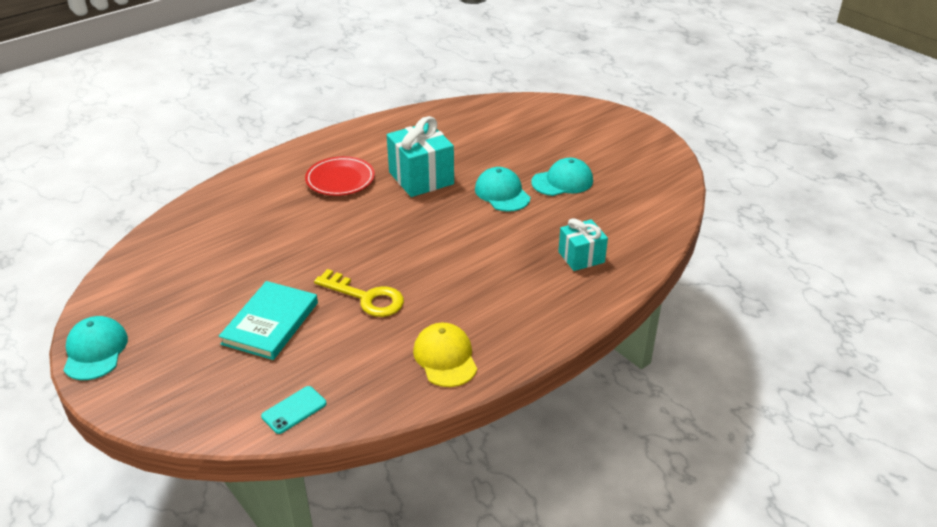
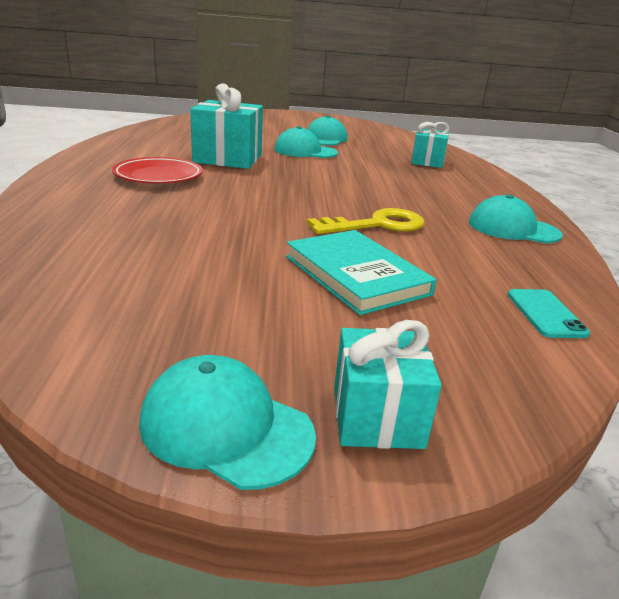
camera: 55 degrees left, 10 degrees down
(133, 385) = (377, 417): none -> turquoise gift
(445, 357) = (513, 228): yellow cap -> turquoise cap

